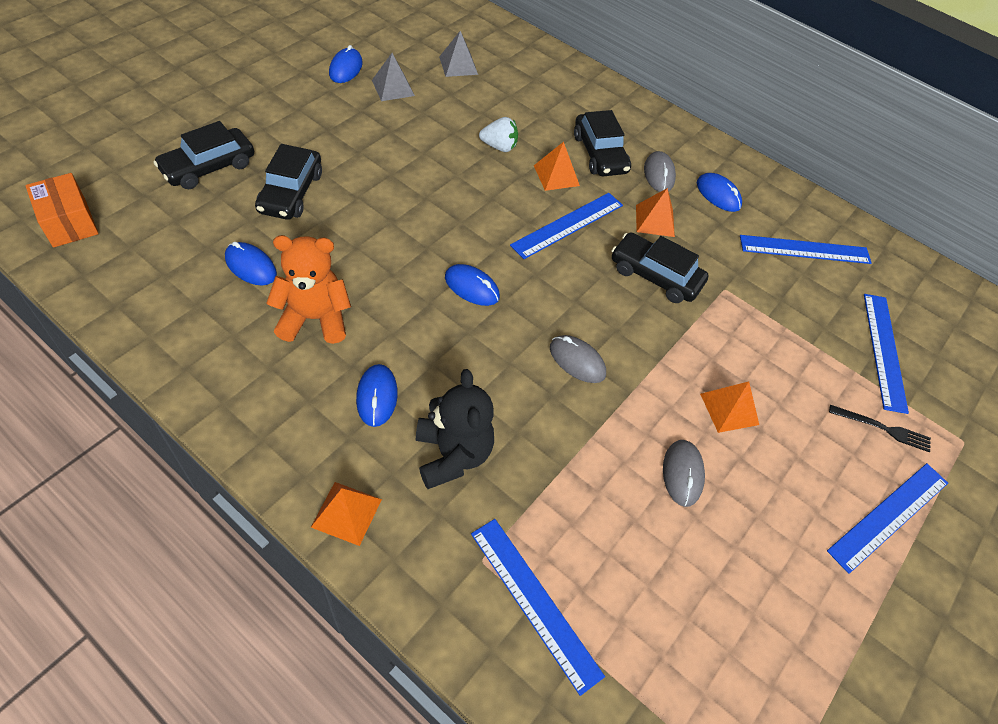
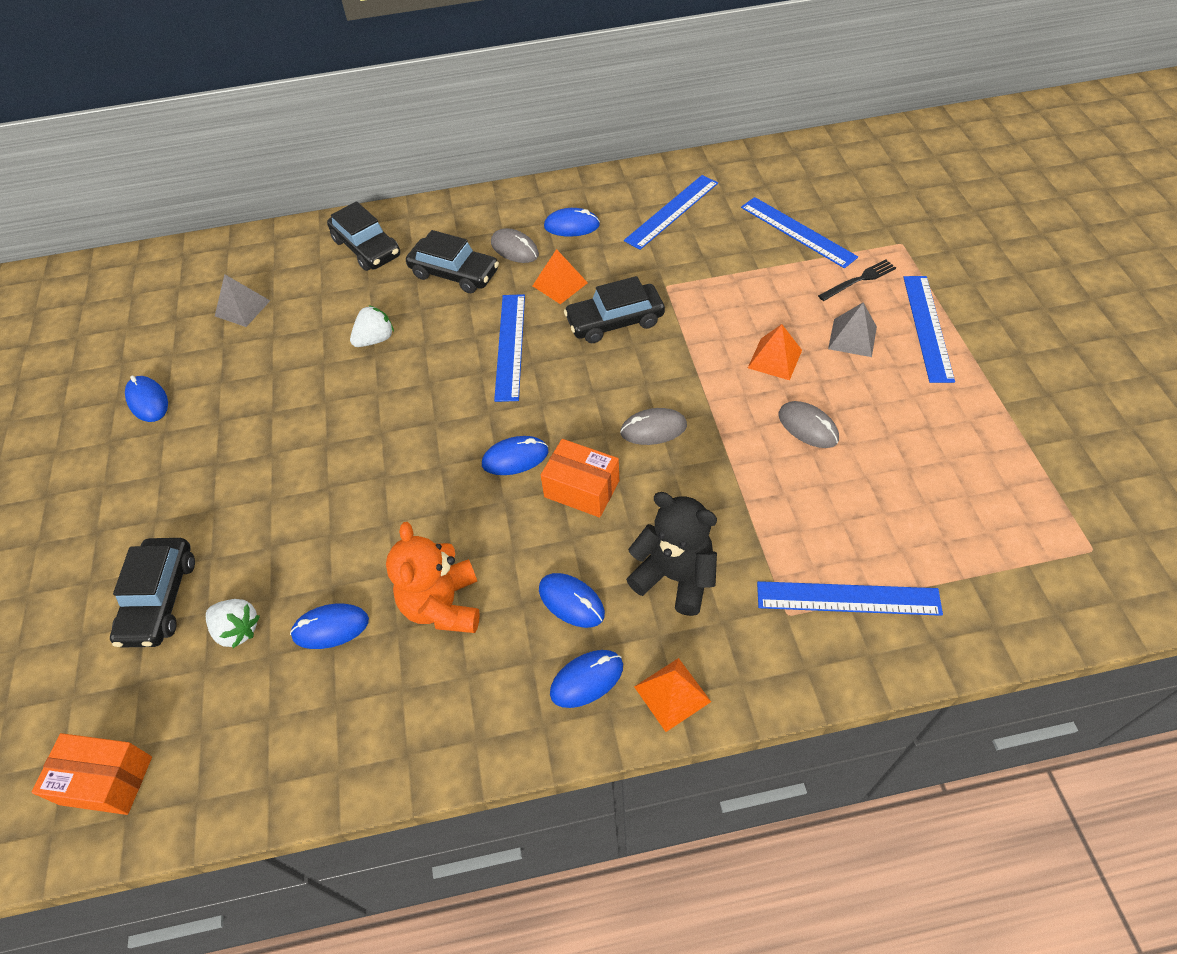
camera: 40 degrees left, 0 degrees up
(214, 219) = (238, 630): none -> white strawberry
(291, 192) = (268, 541): black car -> black car (366, 248)
(314, 319) = (443, 605): orange teddy bear -> orange teddy bear turned 45 degrees counterclockwise
(318, 446) = (587, 680): none -> blue mouse
(393, 88) = (216, 377): grey pyramid -> grey pyramid (852, 337)
(480, 345) = (581, 489): none -> orange box
(556, 175) = (449, 319): orange pyramid -> none

